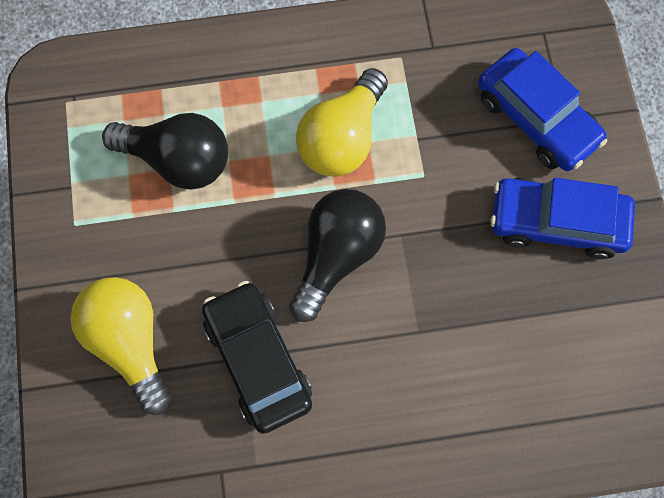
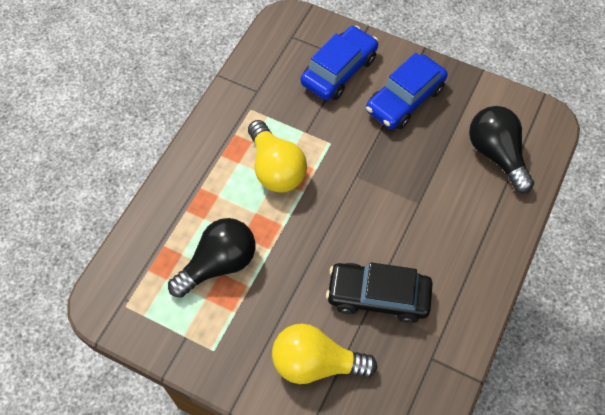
camera: 55 degrees left, 10 degrees down
(337, 255) = (344, 215): black light bulb -> black light bulb (496, 154)
(536, 118) = (339, 71): blue car -> blue car turned 45 degrees counterclockwise

